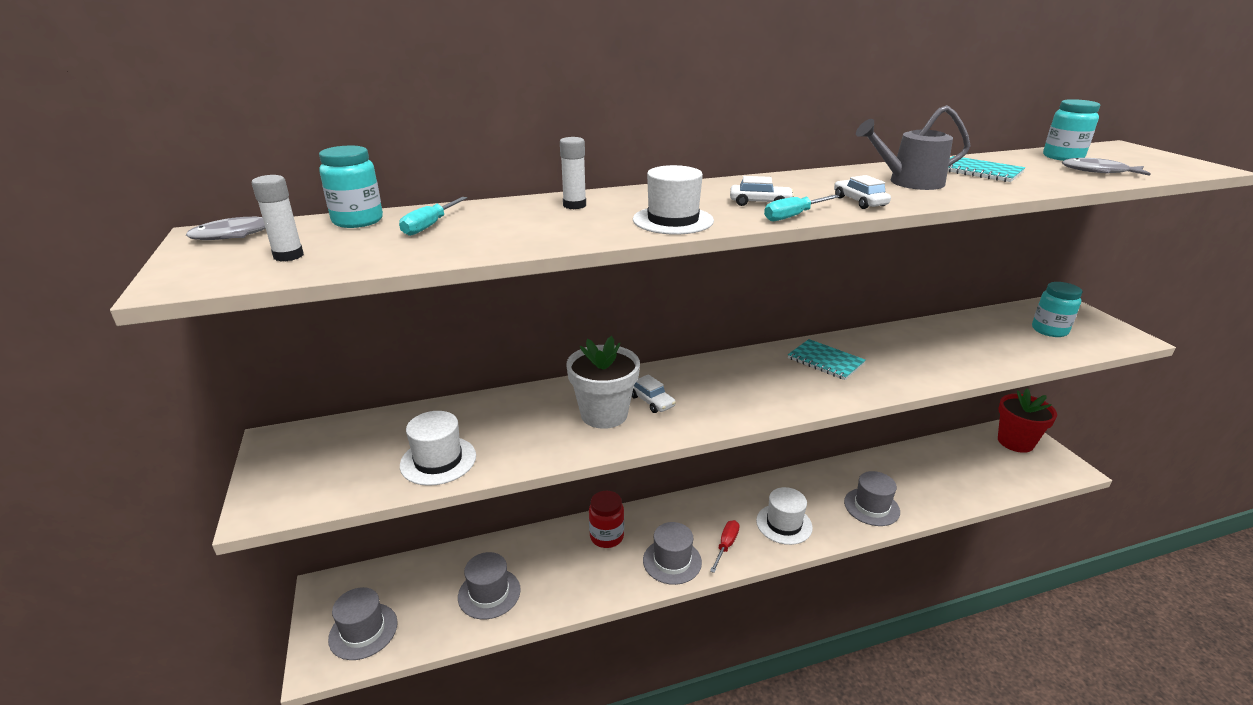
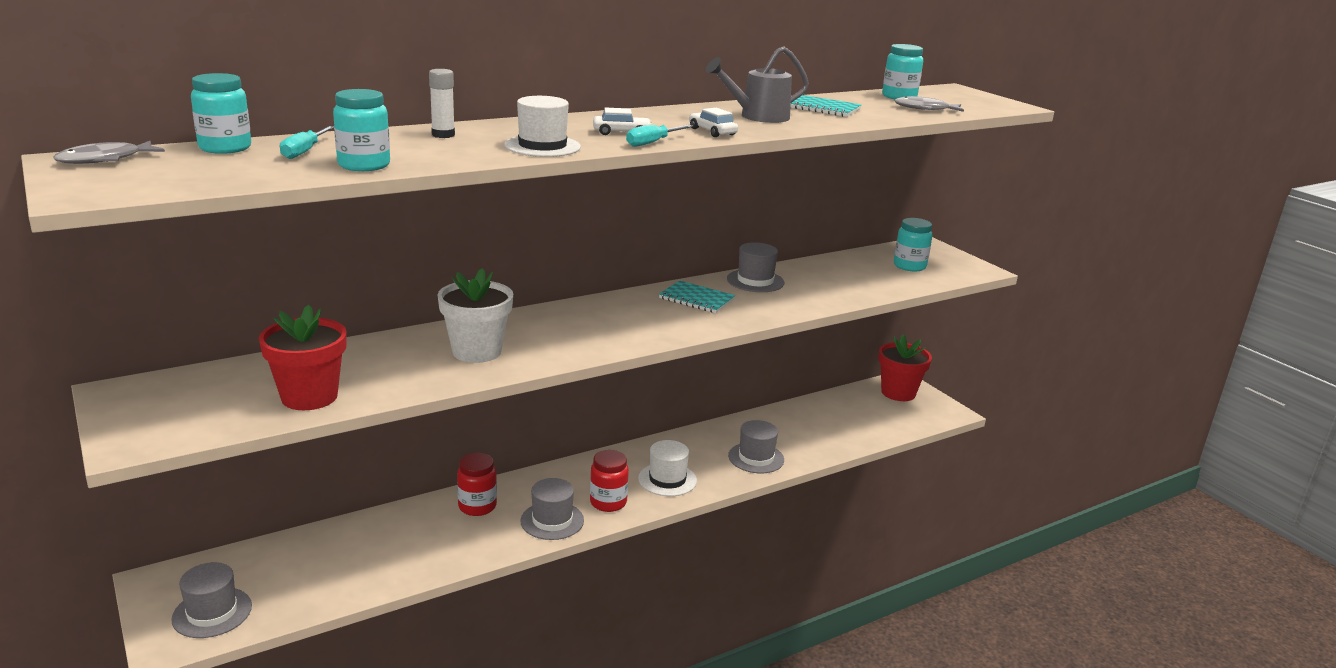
camera: 15 degrees left, 5 degrees down
(288, 256) = (175, 175): white glue stick -> none
(438, 460) = (309, 397): white hat -> red flower pot
(480, 244) = (364, 165): none -> turquoise jar
(489, 593) = (353, 566): grey hat -> grey hat (755, 281)
(651, 401) = (524, 339): white car -> none
(726, 545) = (608, 502): red screwdriver -> red jar

